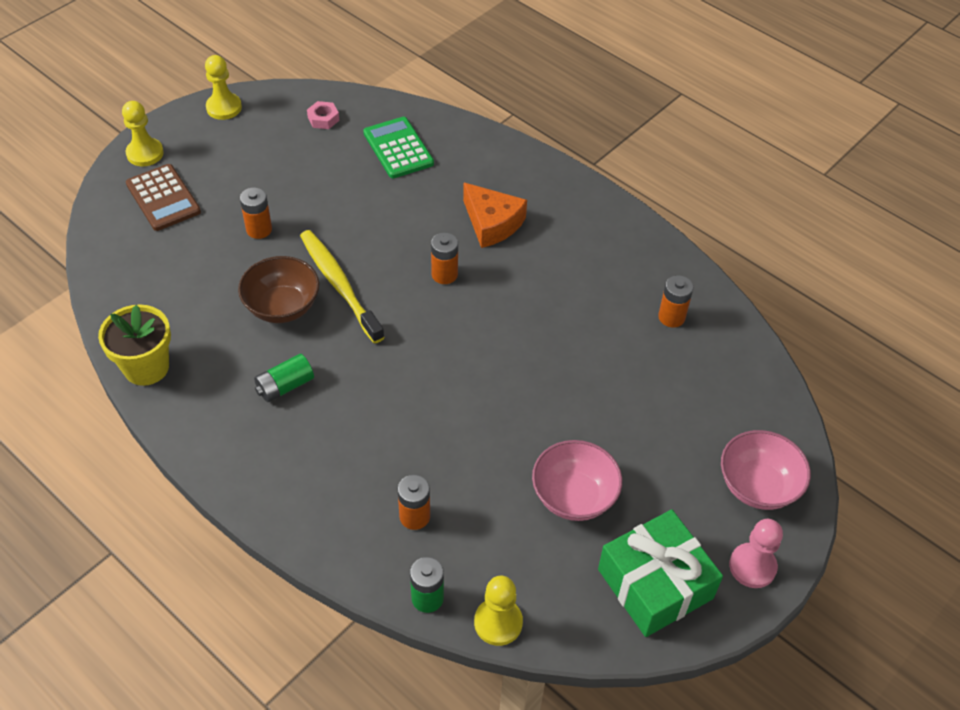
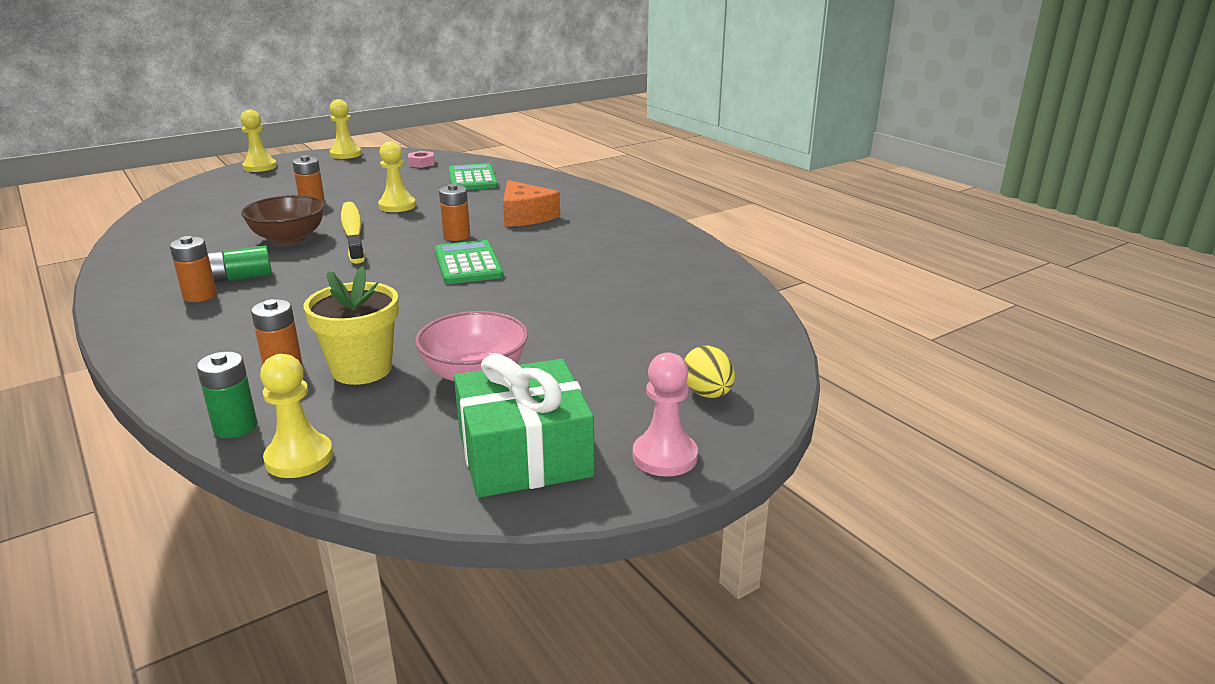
camera: 15 degrees right, 25 degrees down
(146, 367) = (130, 256): yellow flower pot -> yellow flower pot (362, 369)
(163, 198) = (250, 185): brown calculator -> none
(351, 222) = (397, 206): none -> yellow pawn
(481, 325) = (468, 264): none -> green calculator
(671, 317) = (671, 277): orange battery -> orange battery (200, 295)
(757, 486) = (707, 394): pink bowl -> yellow egg

